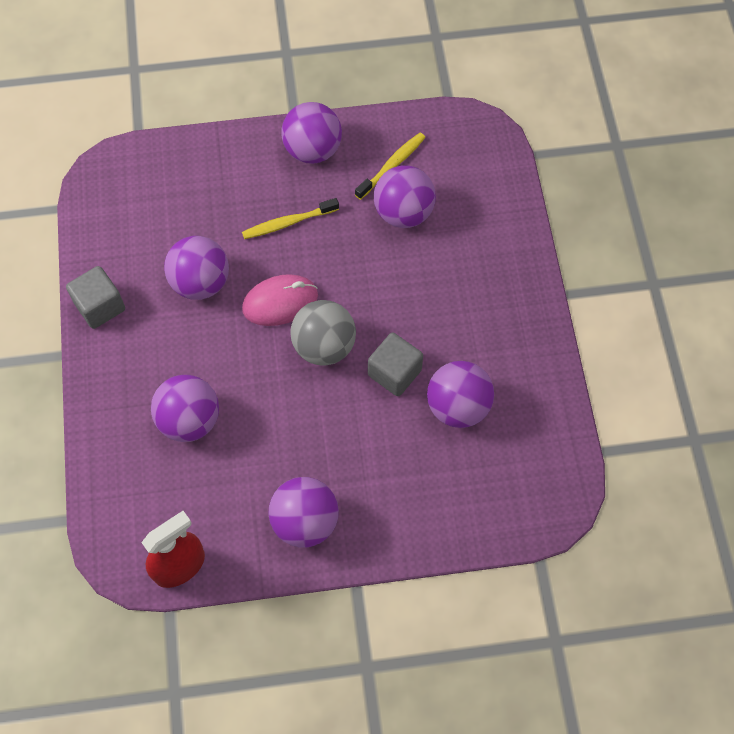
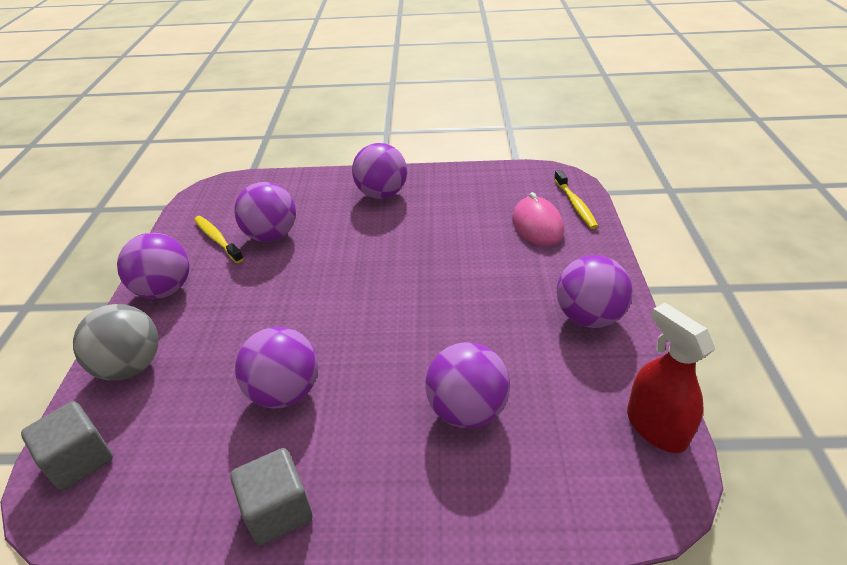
camera: 80 degrees left, 25 degrees down
(280, 302) = (336, 323): pink mouse -> pink mouse (537, 225)
(288, 223) = (242, 312): yellow toothbrush -> yellow toothbrush (575, 204)
(324, 346) = (396, 294): grey ball -> grey ball (130, 367)
(394, 372) = (435, 250): grey cube -> grey cube (79, 460)
(458, 406) = (473, 218): purple ball -> purple ball (382, 194)

